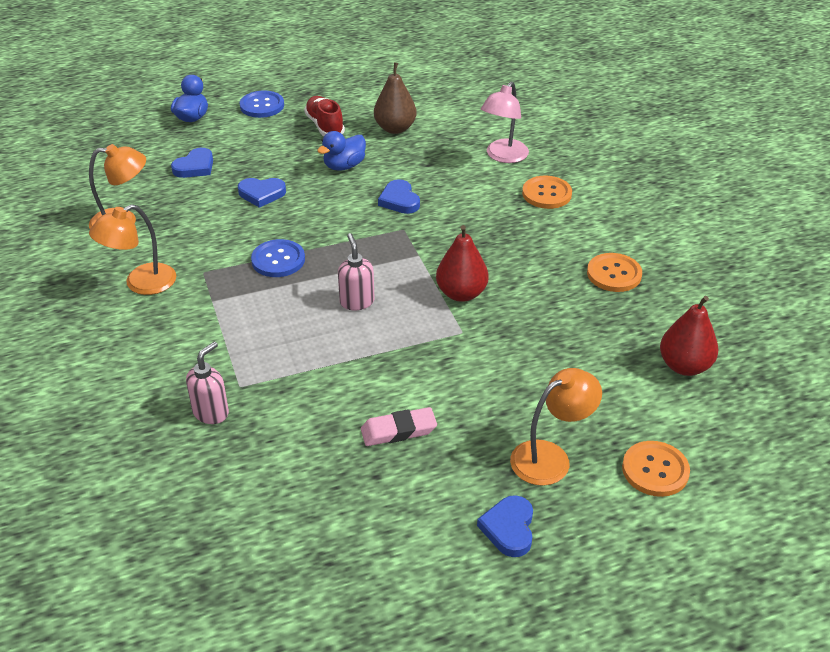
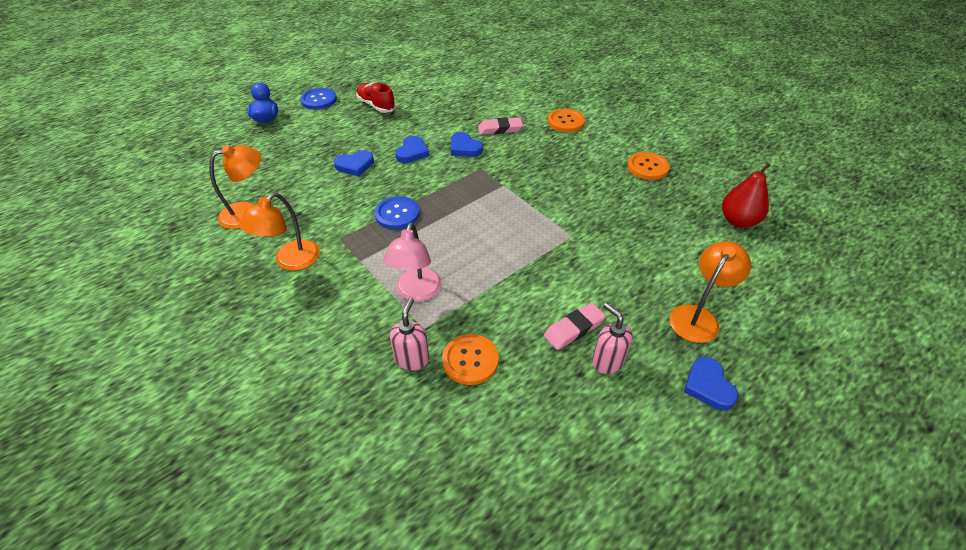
camera: 20 degrees left, 5 degrees up
(195, 167) = (288, 156): blue heart -> blue heart (412, 152)
(344, 166) = (408, 131): blue duck -> none
(357, 301) = (478, 232): pink soap dispenser -> pink soap dispenser (607, 361)
(395, 128) = (430, 97): brown pear -> none
(457, 186) = (500, 129): none -> pink eraser
(461, 293) = (552, 206): red pear -> none
(503, 156) = (519, 102): pink lamp -> pink lamp (416, 292)
(655, 470) = (774, 304): orange button -> orange button (470, 360)

